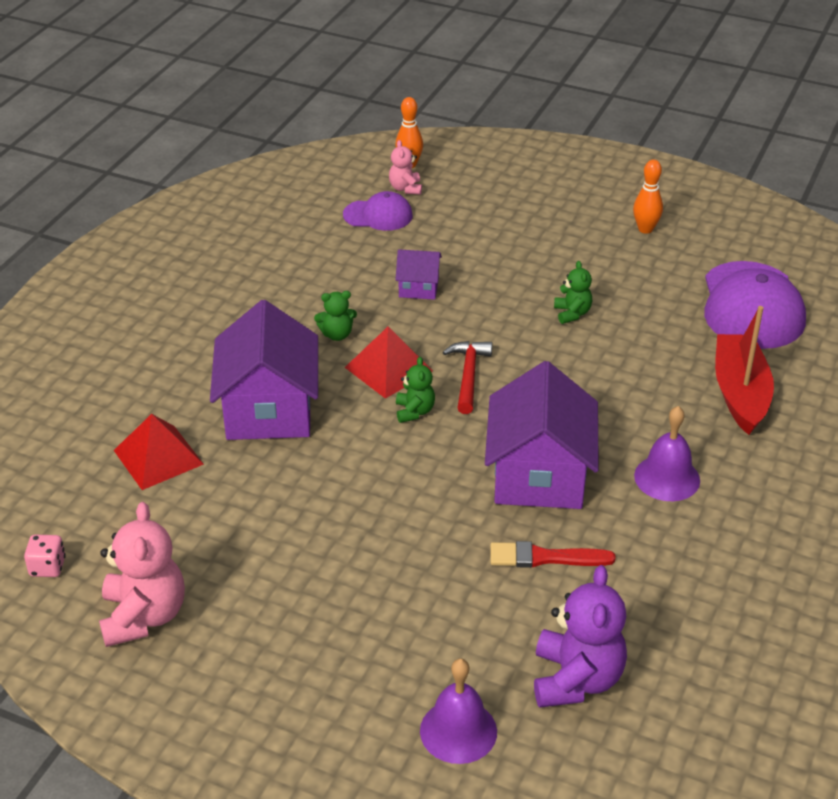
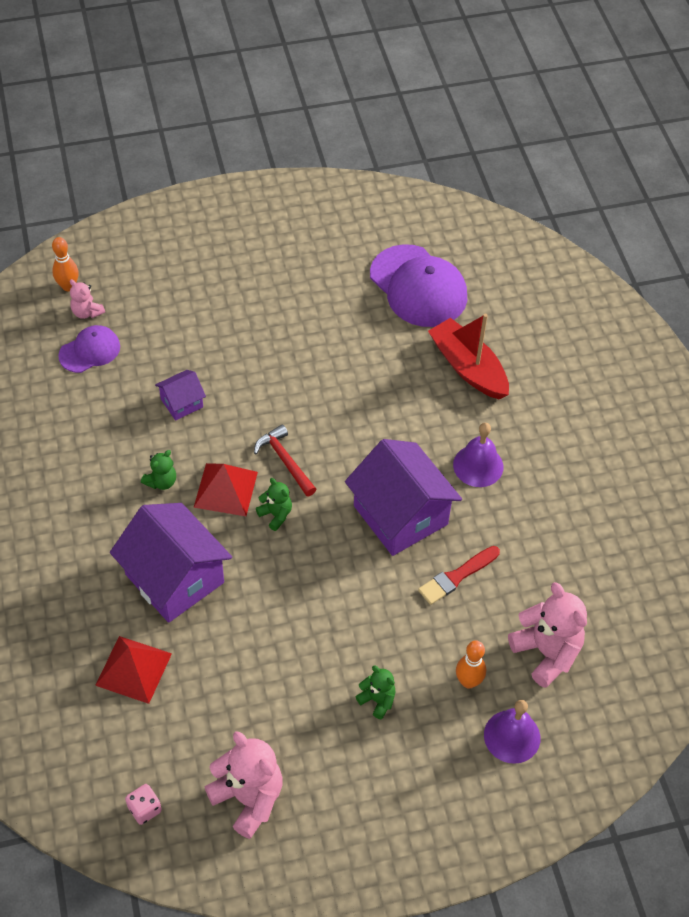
camera: 40 degrees left, 15 degrees up
(572, 313) = (308, 363): green teddy bear -> green teddy bear (377, 700)
(576, 679) = (546, 652): purple teddy bear -> pink teddy bear
(645, 229) = (294, 255): orange bowling pin -> orange bowling pin (468, 681)

